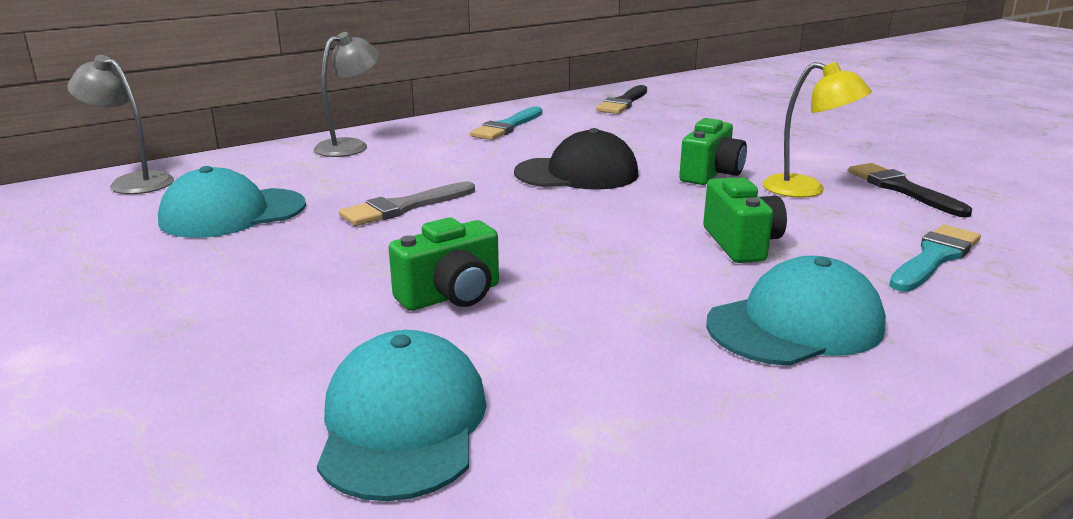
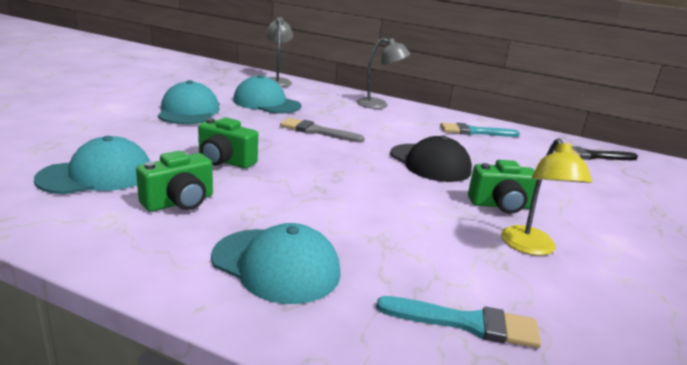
camera: 55 degrees right, 0 degrees up
(179, 285) = (188, 111): none -> turquoise cap
(741, 244) = (386, 231): green camera -> green camera (179, 202)
(902, 189) = (612, 297): black brush -> none

